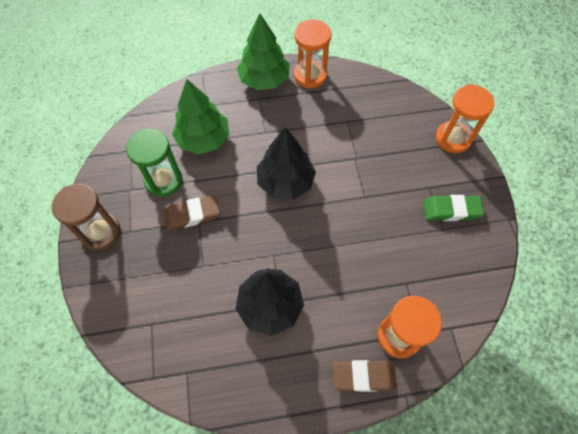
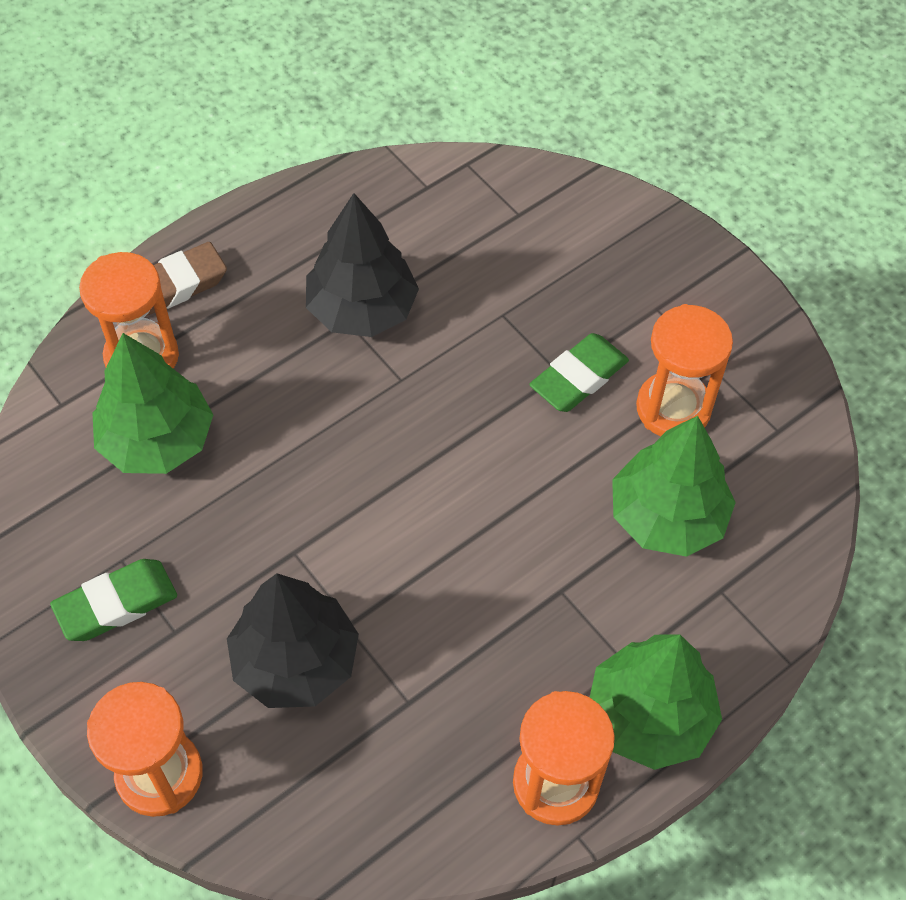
camera: 150 degrees right, 5 degrees down
(101, 232) = (699, 286): brown hourglass -> none
(164, 180) = (673, 408): green hourglass -> orange hourglass
(192, 215) = (578, 377): brown eraser -> green eraser
(285, 182) = (457, 509): black tree -> black tree (295, 661)
(407, 281) = (157, 440): none -> green tree

